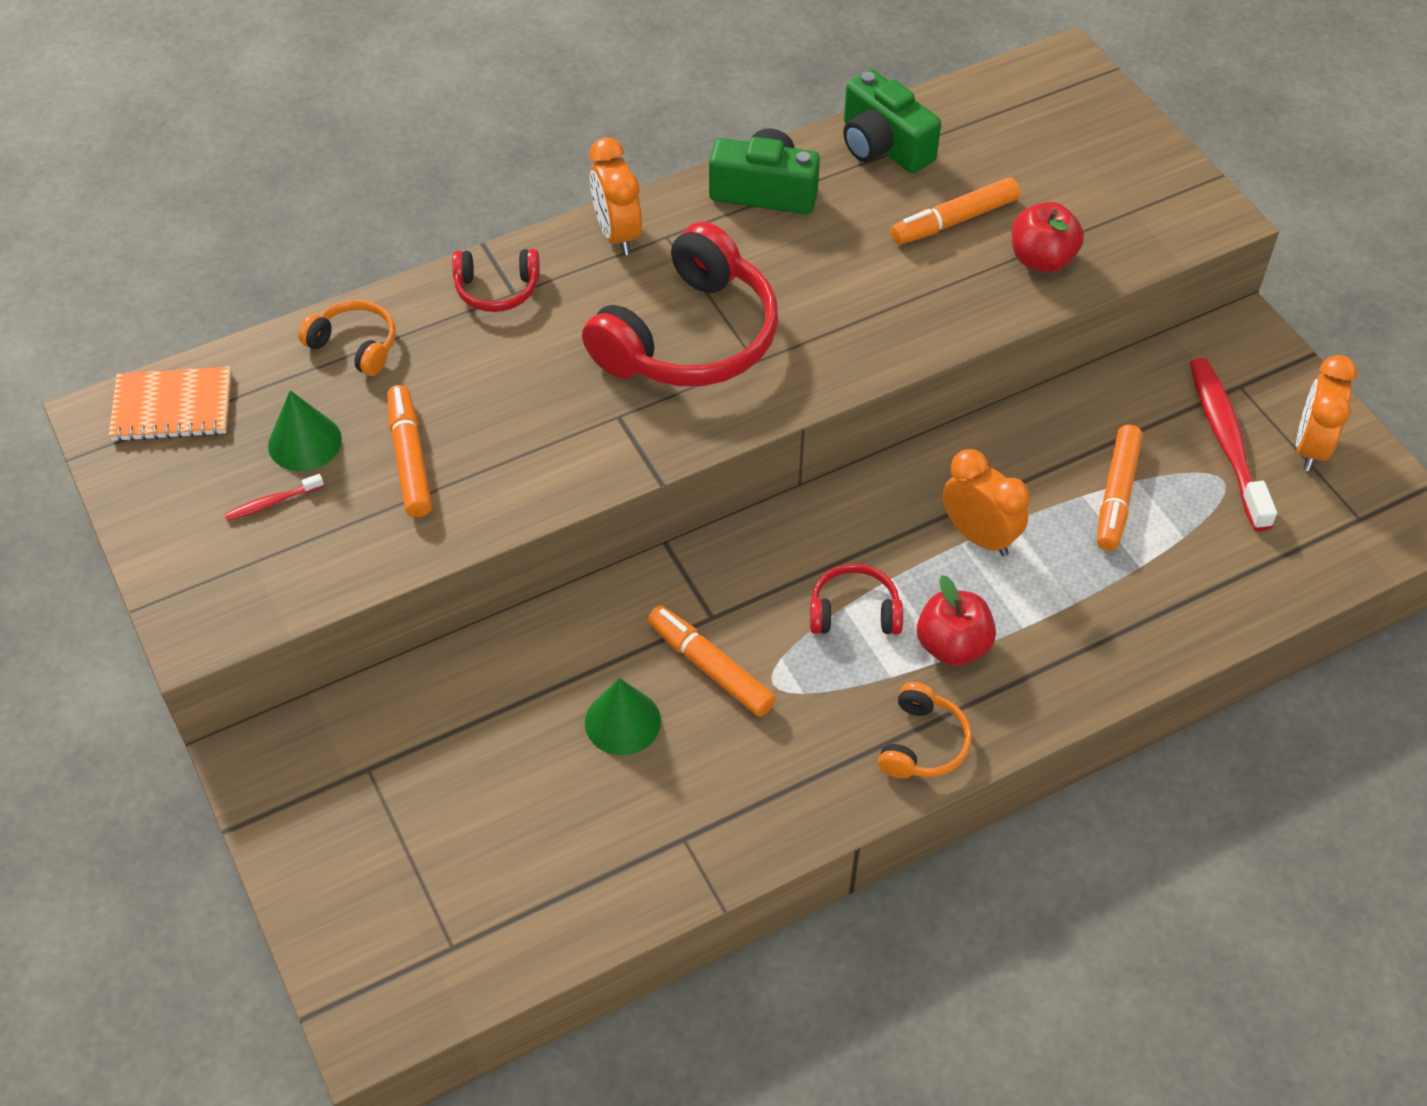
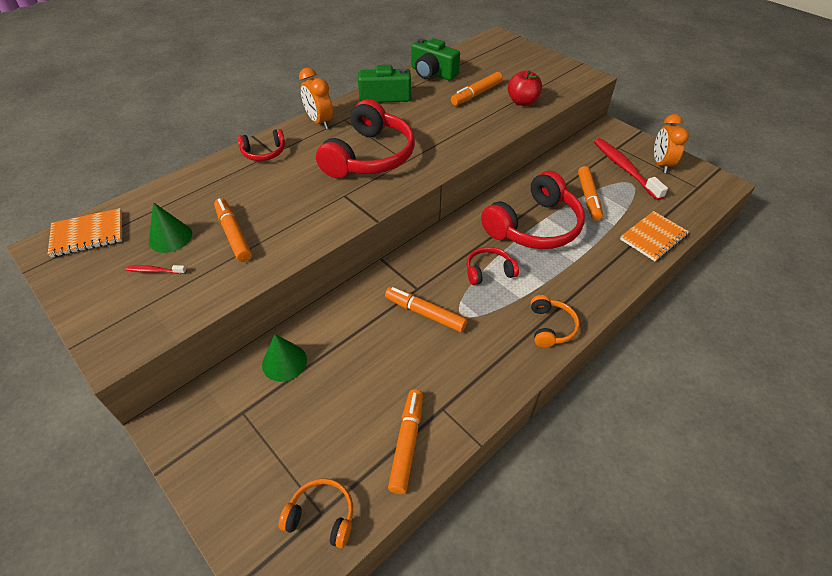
camera: 15 degrees left, 5 degrees down
(272, 503) = (155, 271): red toothbrush -> red toothbrush turned 45 degrees clockwise
(355, 345) = (192, 188): orange headphones -> orange headphones (321, 516)
(610, 879) = (407, 443): none -> orange marker
(622, 721) = (386, 351): green cone -> green cone (284, 362)
(952, 646) = (544, 277): red apple -> none
(979, 536) = (534, 226): orange clock -> red headphones
(1204, 611) = (653, 237): none -> orange notebook

